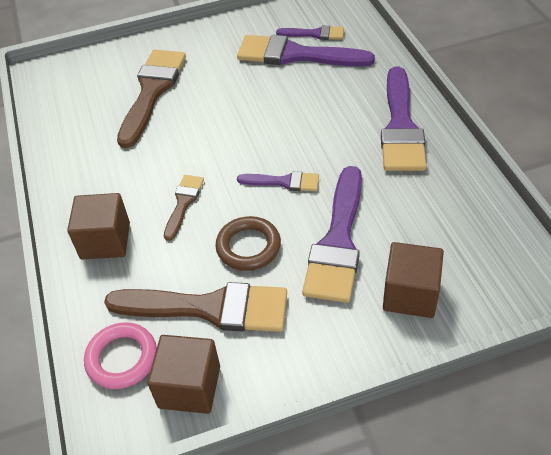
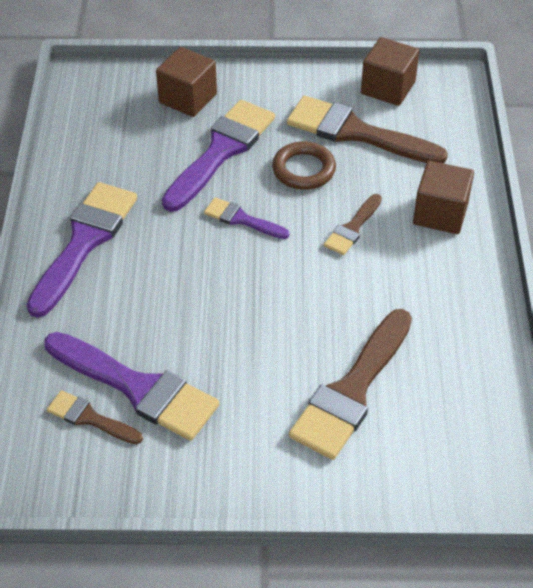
camera: 165 degrees left, 0 degrees up
(122, 358) = (438, 118): pink ring -> none
(315, 34) = (90, 418): purple brush -> brown brush

